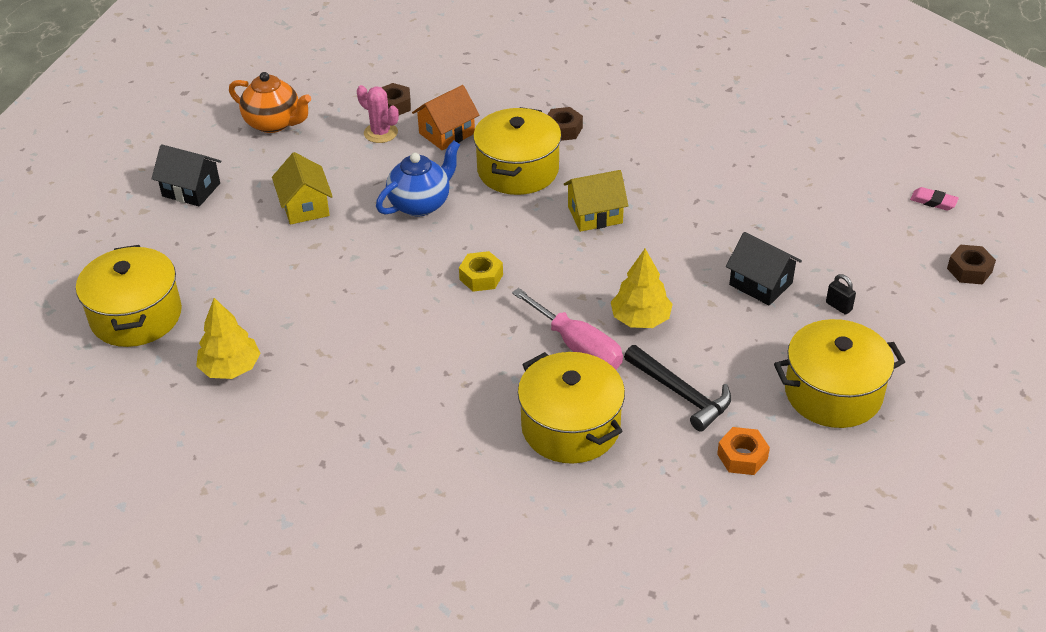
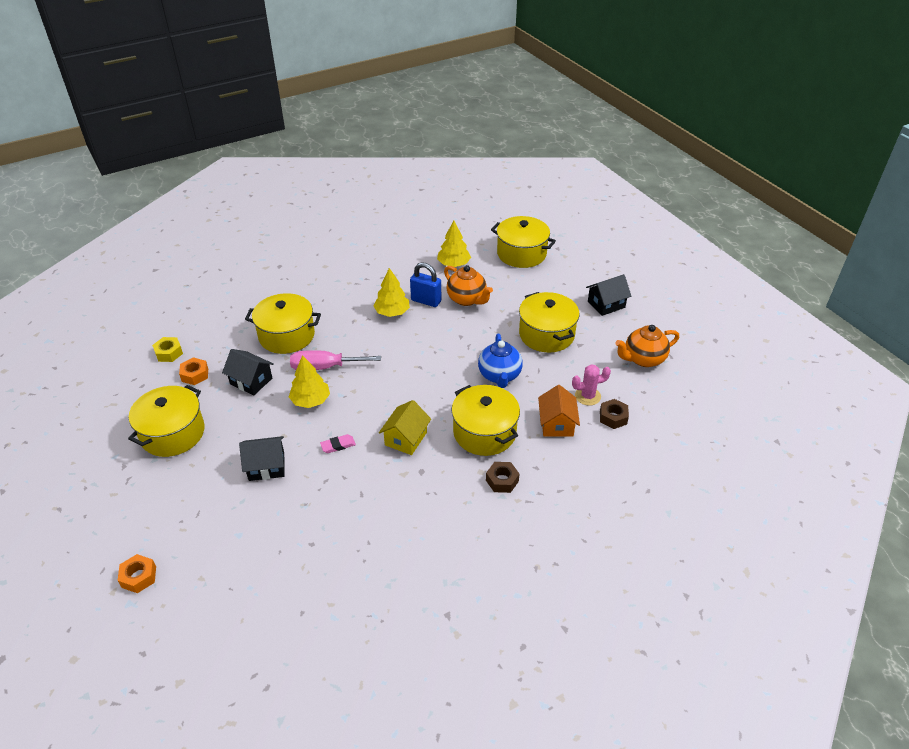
camera: 130 degrees right, 0 degrees up
(303, 307) = (467, 299): none -> orange teapot
(305, 206) = (546, 334): yellow house -> yellow pot
(348, 342) = (426, 301): none -> blue padlock
(408, 358) = (392, 312): none -> yellow tree
(481, 277) = (414, 364): yellow nut -> yellow nut (169, 353)
(681, 394) = (251, 381): black hammer -> black house
(838, 306) = (208, 486): black padlock -> none
(933, 201) = (202, 623): pink eraser -> pink eraser (338, 445)
(969, 270) = (139, 577): brown nut -> orange nut

